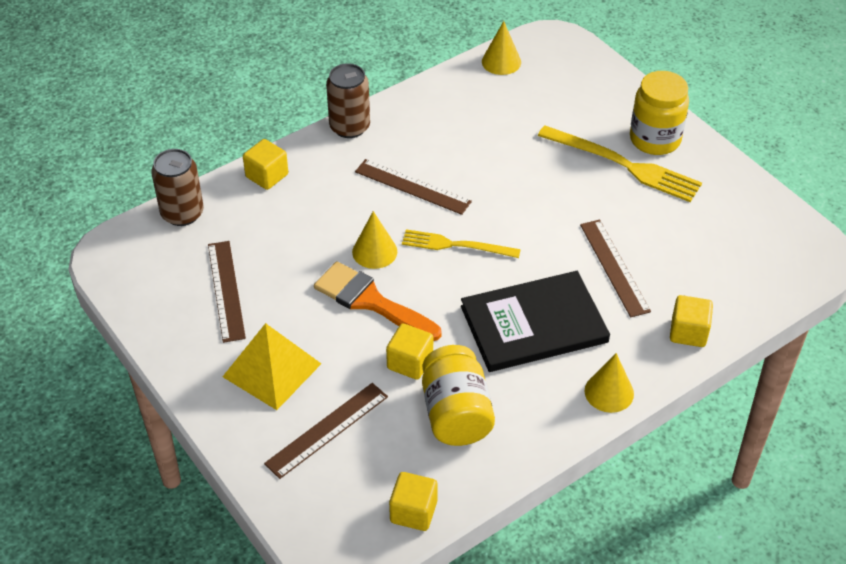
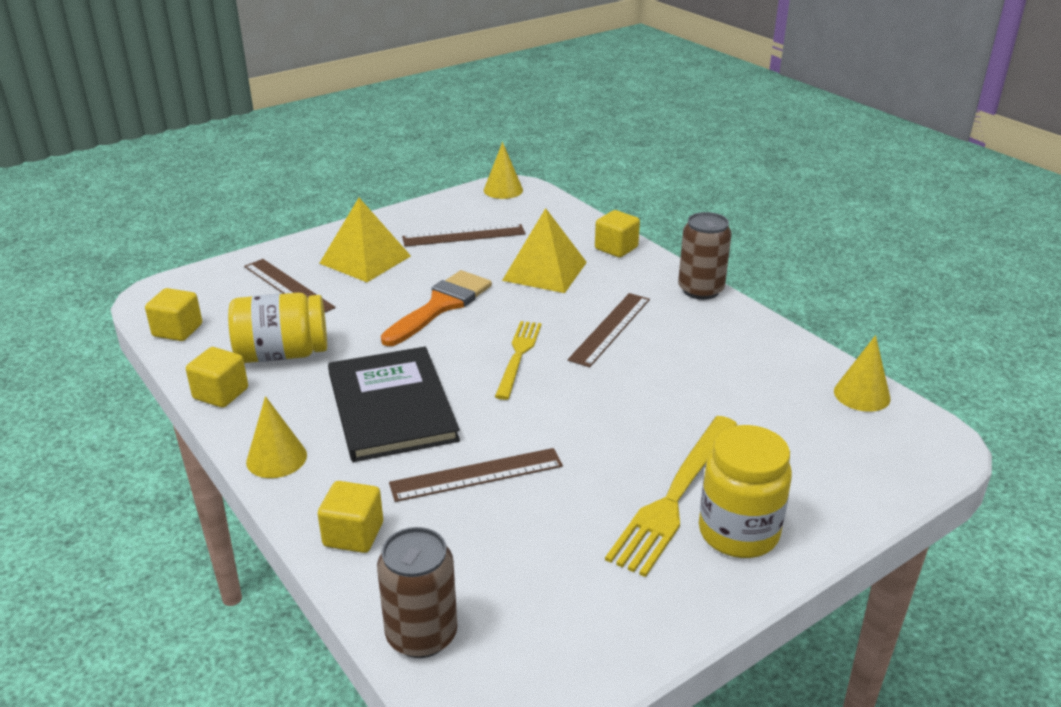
camera: 90 degrees right, 15 degrees down
(182, 213) = (561, 212): brown can -> brown can (421, 635)
(308, 227) = (545, 271): none -> yellow pyramid
(374, 251) = (510, 307): yellow cone -> yellow cone (503, 190)
(410, 362) = (355, 328): yellow cube -> yellow cube (221, 394)

